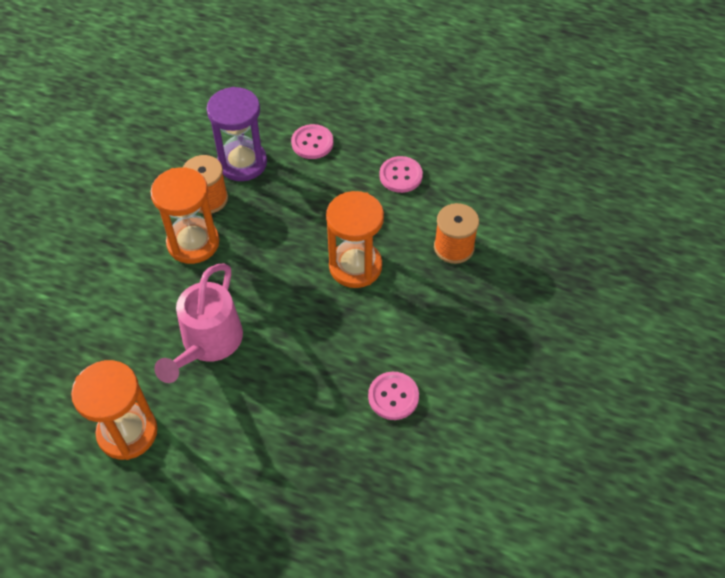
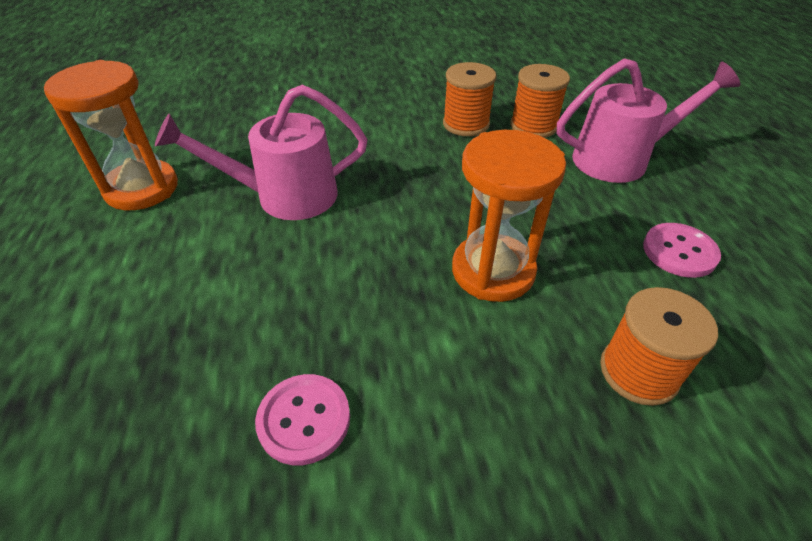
camera: 60 degrees right, 10 degrees down
(193, 243) = (404, 136): orange hourglass -> none
(242, 163) = (533, 126): purple hourglass -> orange spool
(312, 143) = (621, 159): pink button -> pink watering can

